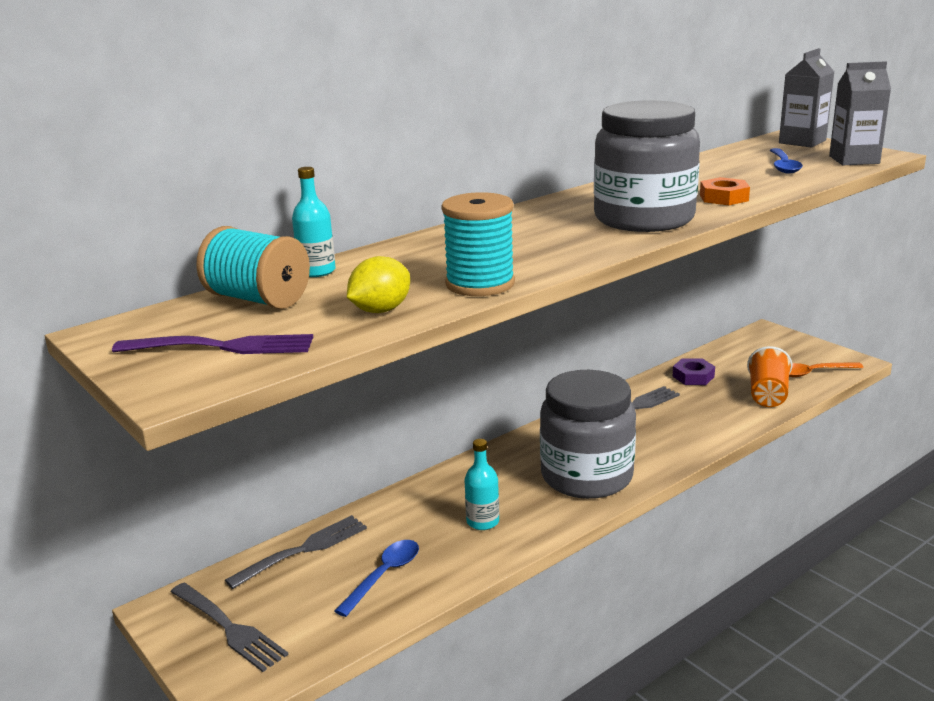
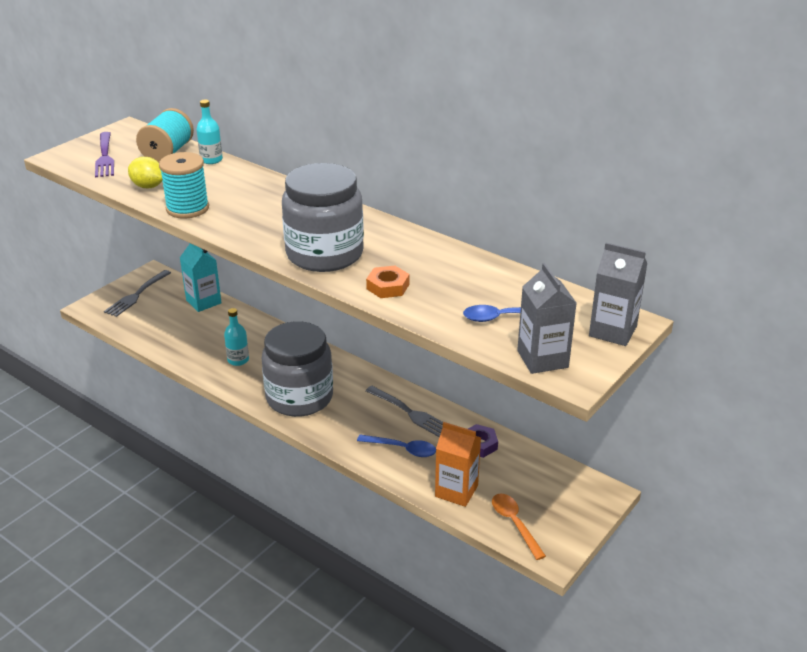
camera: 75 degrees right, 10 degrees up
(302, 550) = (203, 302): grey fork -> turquoise carton
(384, 575) = (181, 333): blue spoon -> blue spoon (402, 449)
(767, 395) = (456, 491): orange cup -> orange carton

